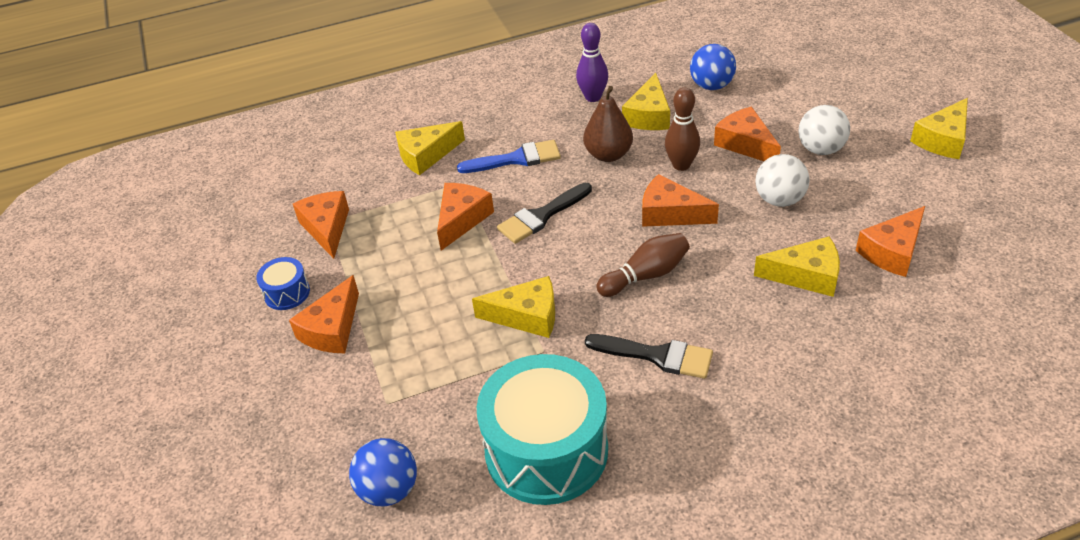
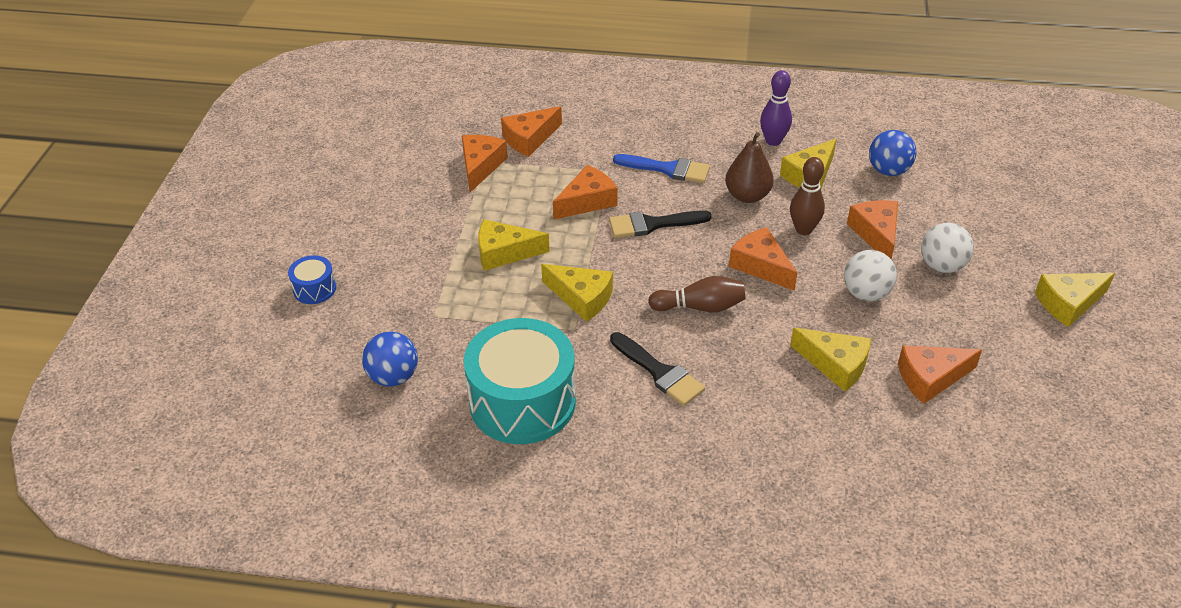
camera: 25 degrees right, 0 degrees up
(287, 293) = (419, 204): blue drum -> blue drum (314, 289)
(332, 329) = (432, 245): orange cheese -> orange cheese (529, 139)
(426, 155) = (597, 137): yellow cheese -> yellow cheese (504, 253)

